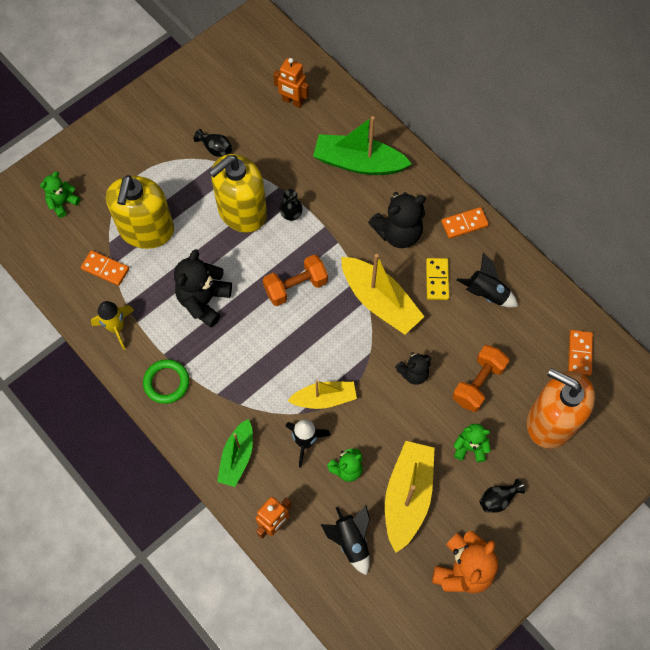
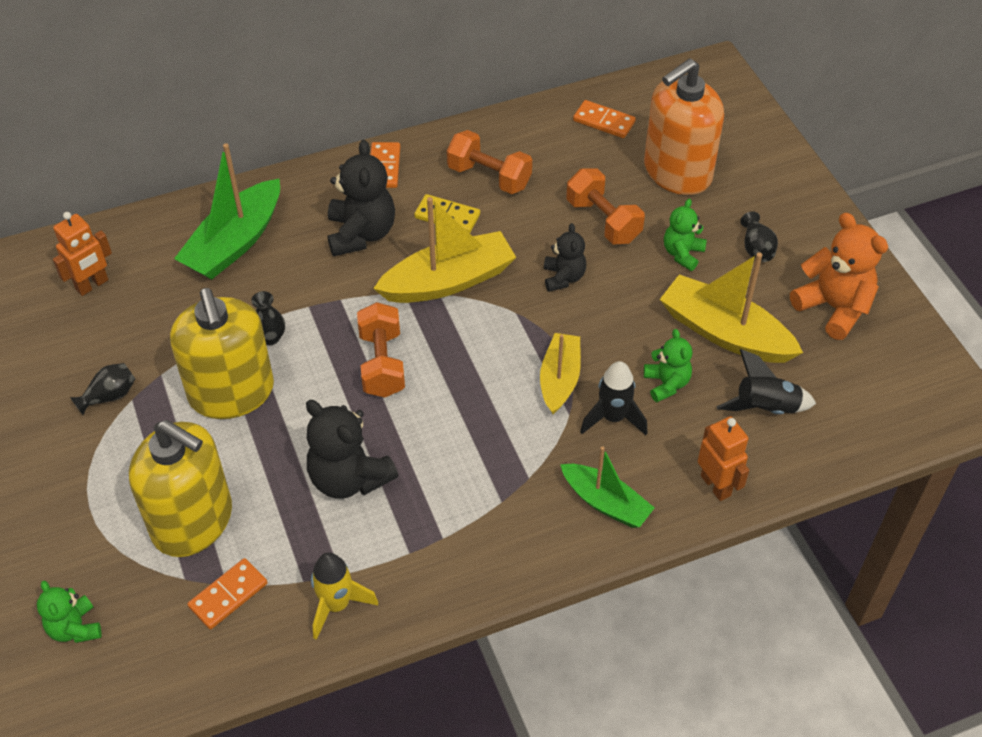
camera: 70 degrees left, 15 degrees down
(166, 382) = (456, 560): green ring -> none
(486, 293) = (489, 177): black rocket -> orange dumbbell

